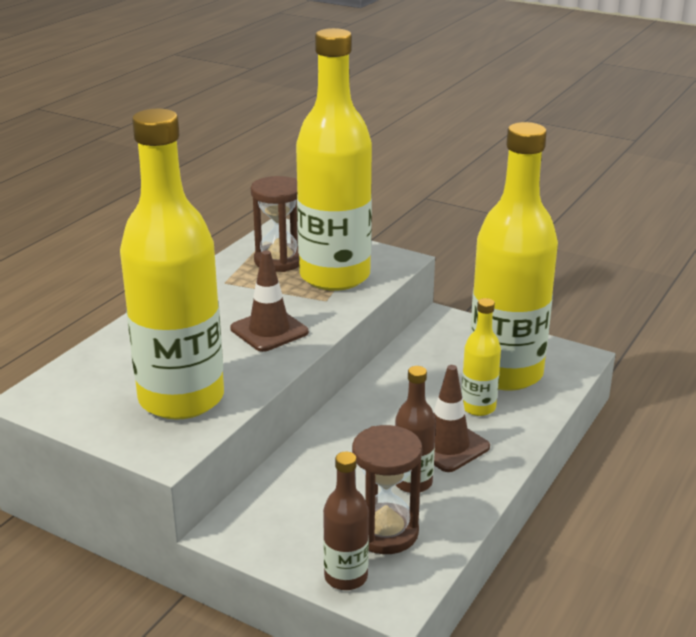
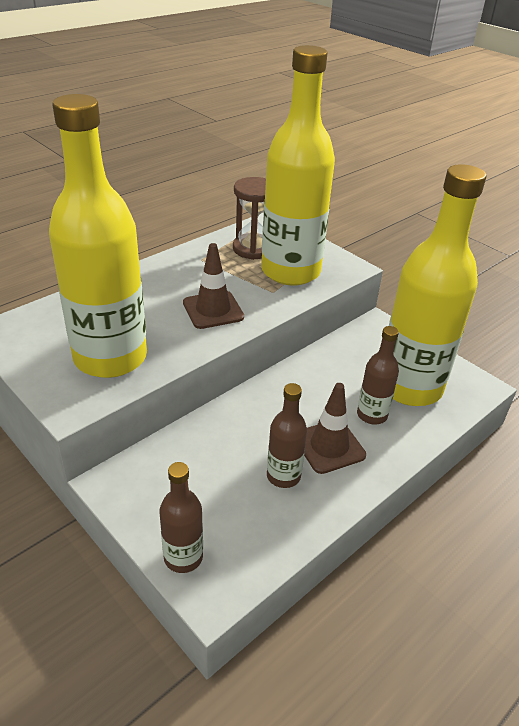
camera: 15 degrees right, 10 degrees up
(385, 532) = (237, 520): brown hourglass -> none
(478, 407) = (372, 415): yellow bottle -> brown bottle

